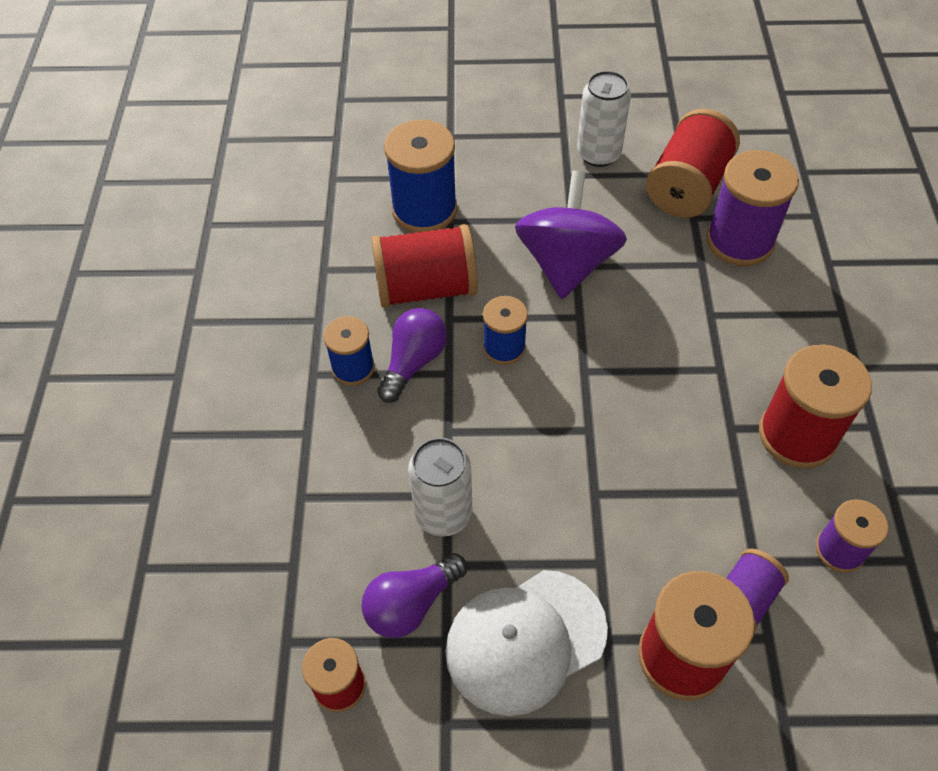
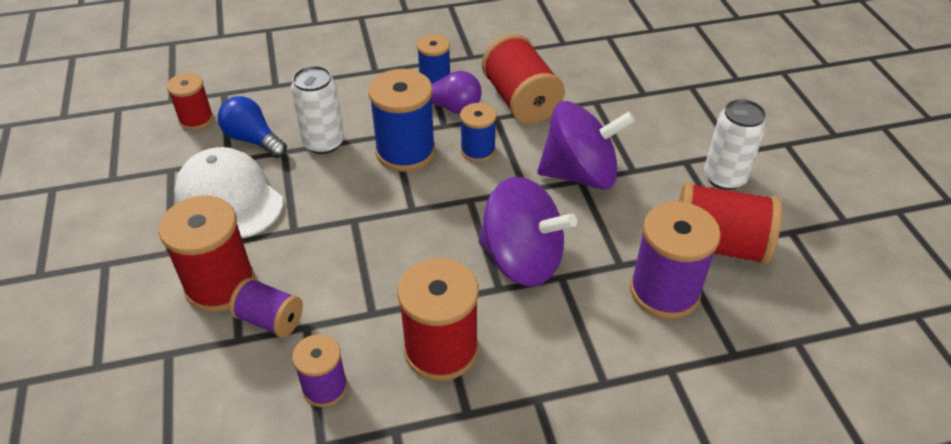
camera: 75 degrees right, 10 degrees down
(411, 604) = (253, 140): purple light bulb -> blue light bulb
(424, 210) = (600, 86): blue spool -> blue spool (405, 152)
(684, 342) = (522, 260): none -> purple spinning top

